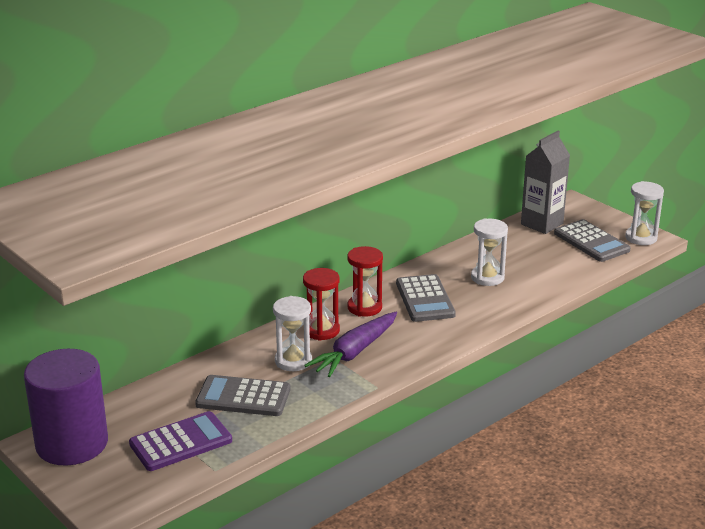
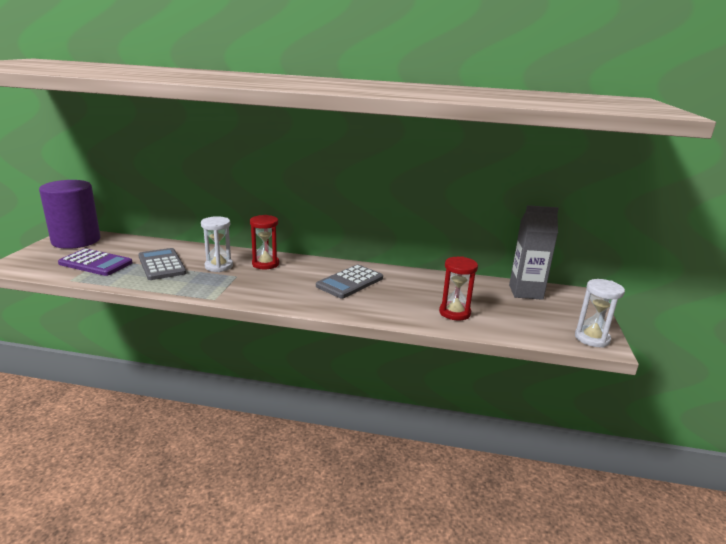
camera: 50 degrees right, 5 degrees down
(354, 352) = (251, 280): purple carrot -> none
(364, 307) = (311, 268): red hourglass -> red hourglass (454, 313)
(487, 277) = (413, 294): white hourglass -> none
(591, 242) = (540, 318): grey calculator -> none

